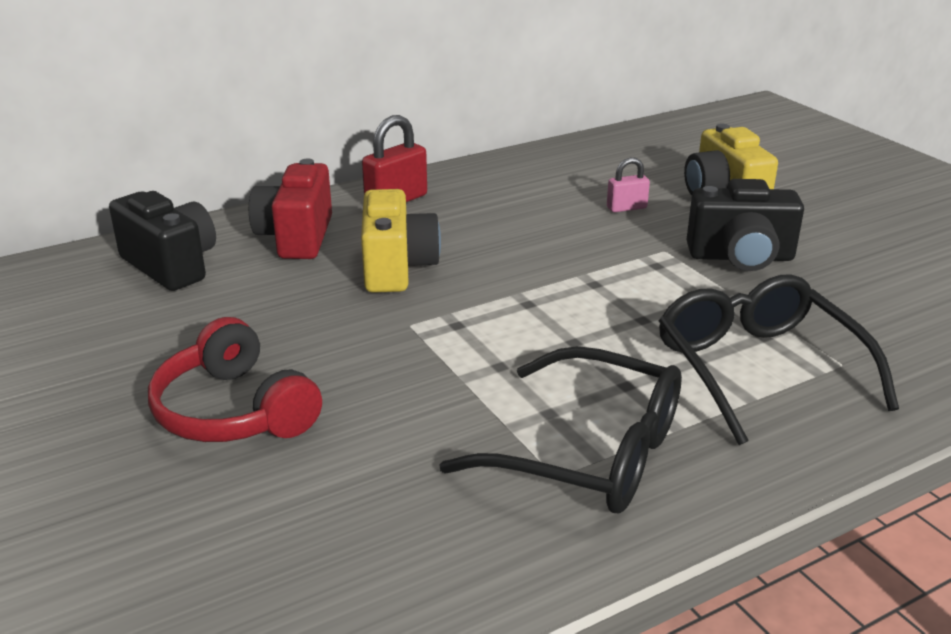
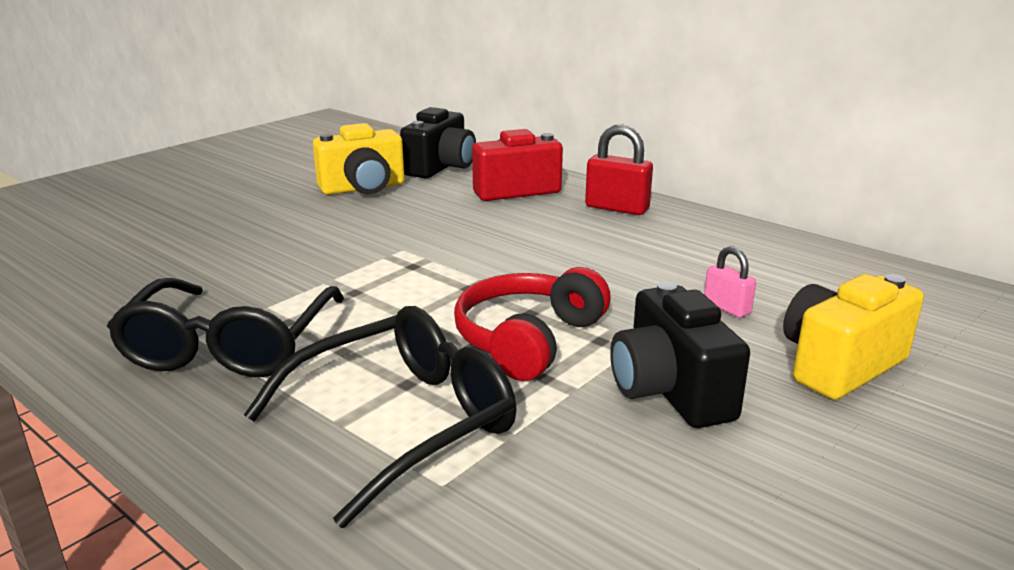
camera: 70 degrees right, 5 degrees down
(235, 410) = (263, 221): red headphones -> red headphones (529, 339)
(397, 268) = (493, 229): yellow camera -> yellow camera (363, 188)

